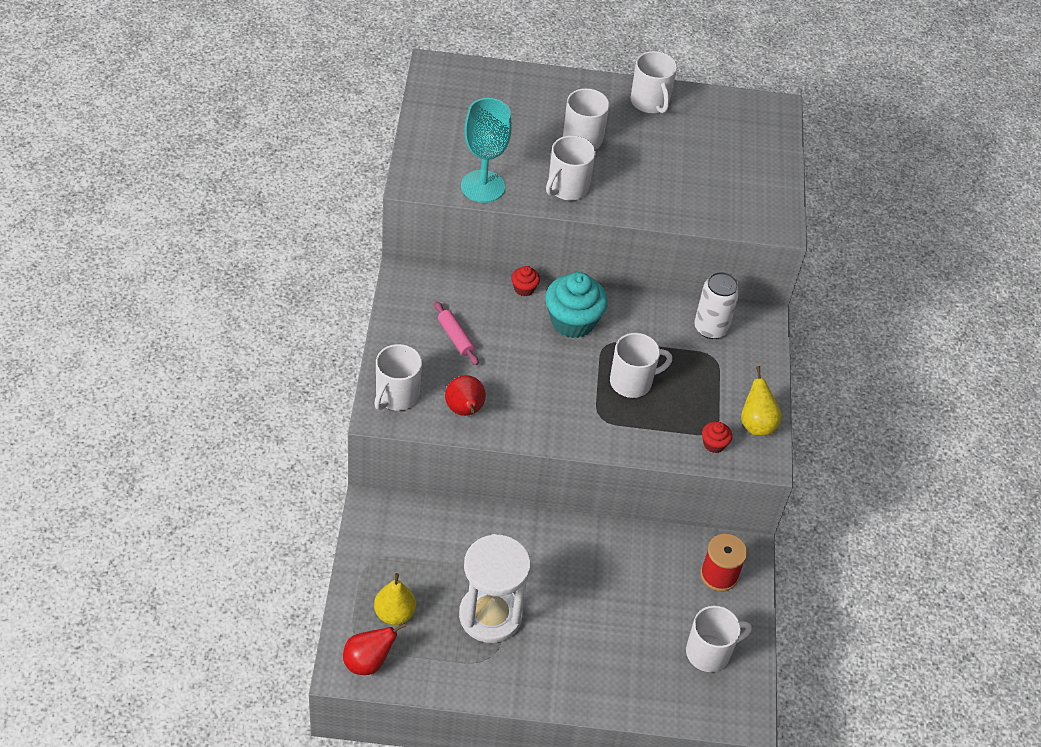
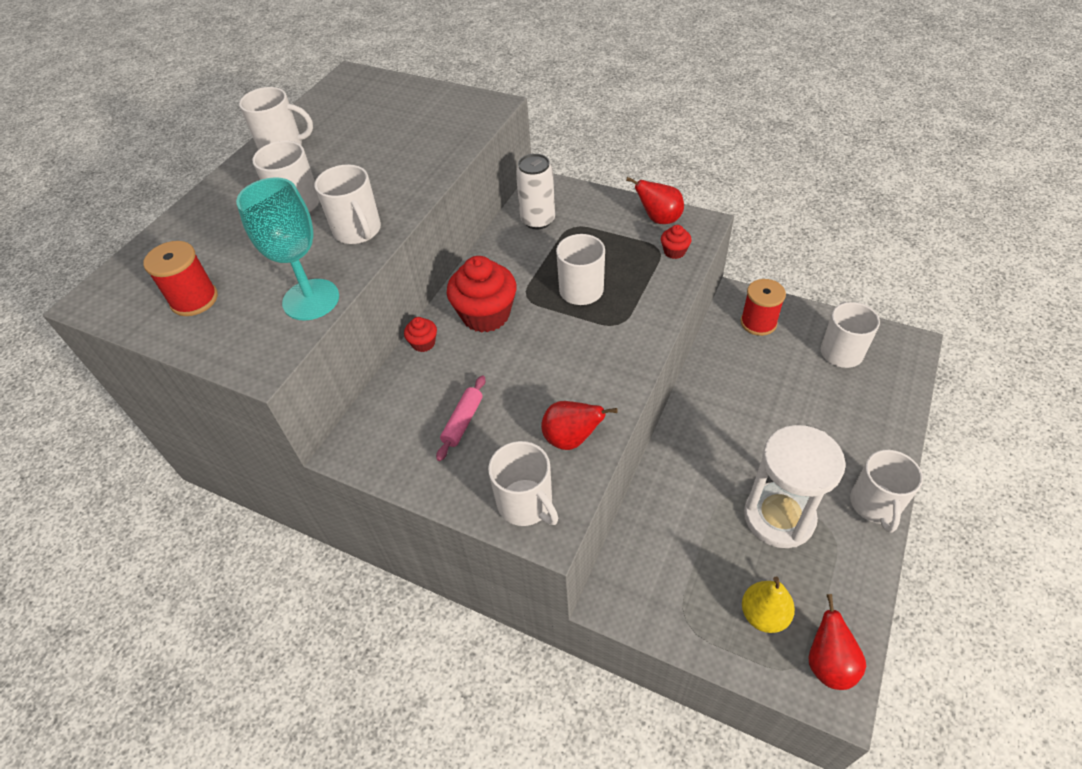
camera: 60 degrees left, 0 degrees up
(455, 337) = (463, 422): pink rolling pin -> pink rolling pin turned 60 degrees counterclockwise
(457, 121) = (194, 300): none -> red spool
(530, 690) = (875, 505): none -> white mug
(572, 321) = (485, 315): turquoise cupcake -> red cupcake
(756, 424) = (659, 219): yellow pear -> red pear

